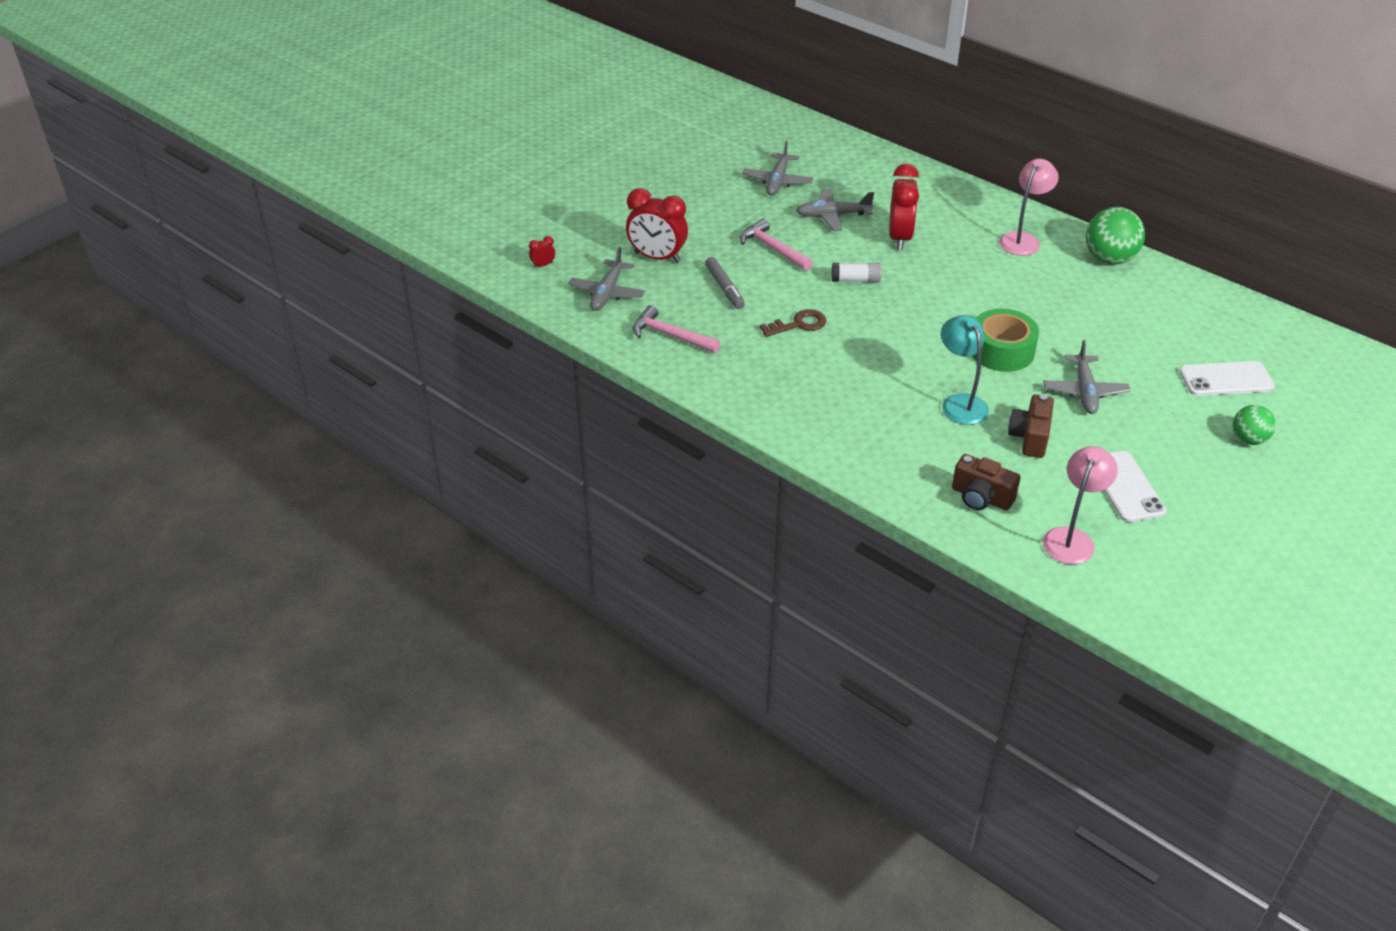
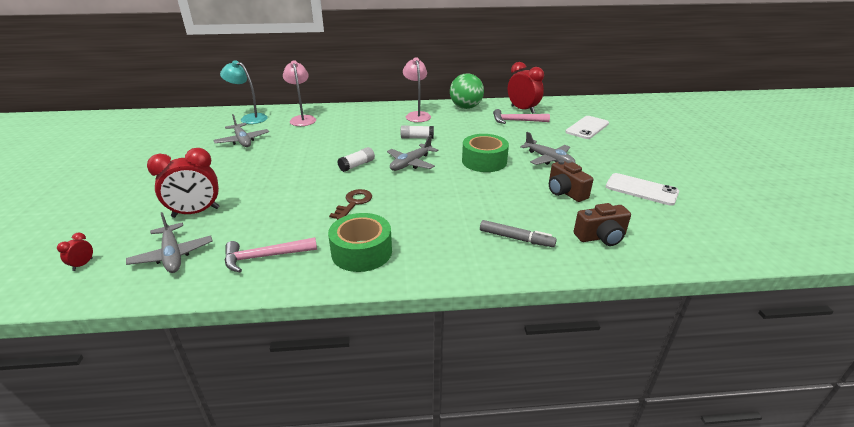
camera: 45 degrees left, 10 degrees down
(724, 288) = (273, 207): grey marker -> grey marker (516, 239)
(748, 377) = (361, 252): none -> green tape
(773, 249) = (282, 172): pink hammer -> pink hammer (516, 121)
(832, 216) = (300, 143): grey plane -> grey plane (411, 163)
(900, 238) = (354, 137): red clock -> red clock (522, 110)
(960, 403) = (506, 195): turquoise lamp -> turquoise lamp (249, 118)
(972, 276) = (417, 138): none -> white glue stick
(1071, 538) = (672, 229): pink lamp -> pink lamp (302, 119)
(1248, 439) = (637, 144): green ball -> none

